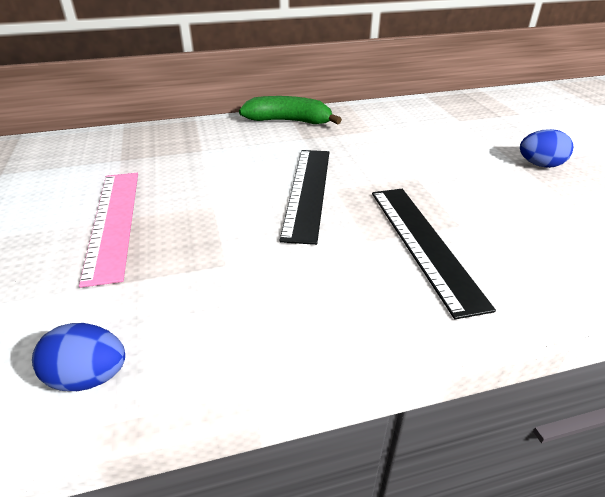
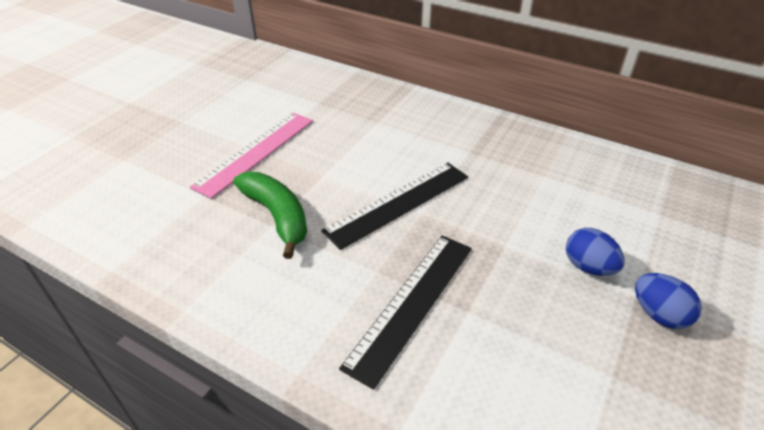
camera: 45 degrees right, 5 degrees up
(89, 377) = (135, 244): blue egg -> blue egg (588, 267)
(288, 121) = (483, 127): green banana -> green banana (277, 216)

